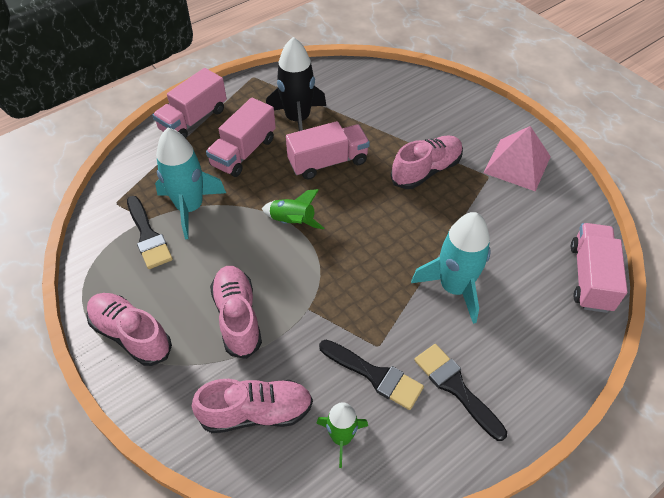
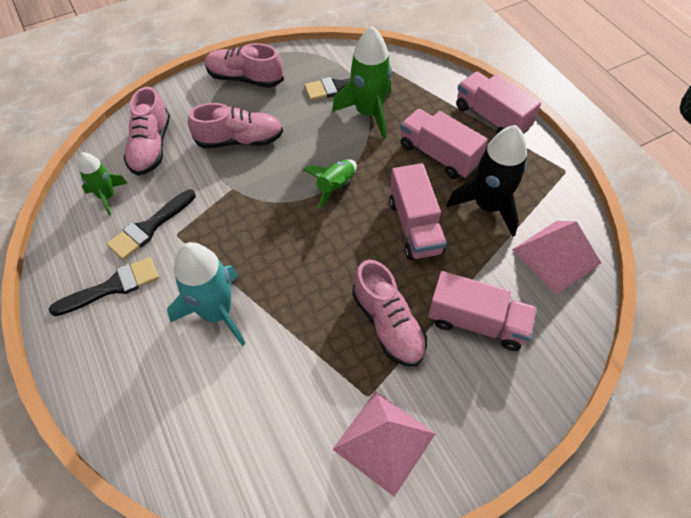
camera: 100 degrees right, 5 degrees up
(131, 335) = (245, 78): pink shoe -> pink shoe turned 120 degrees counterclockwise
(190, 208) = (368, 113): turquoise rocket -> green rocket
(339, 83) = (556, 256): none -> pink pyramid
(590, 277) = (184, 467): pink truck -> pink truck (477, 322)

